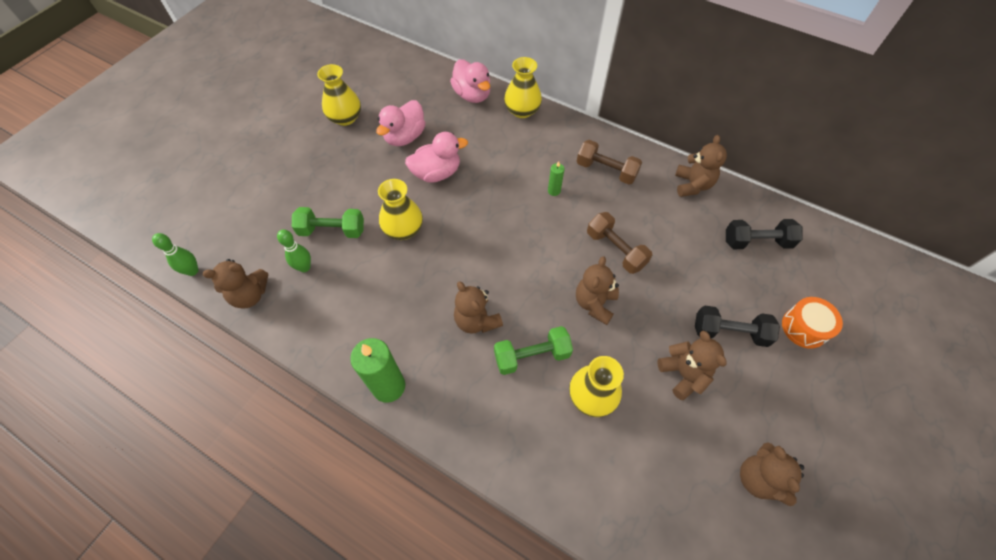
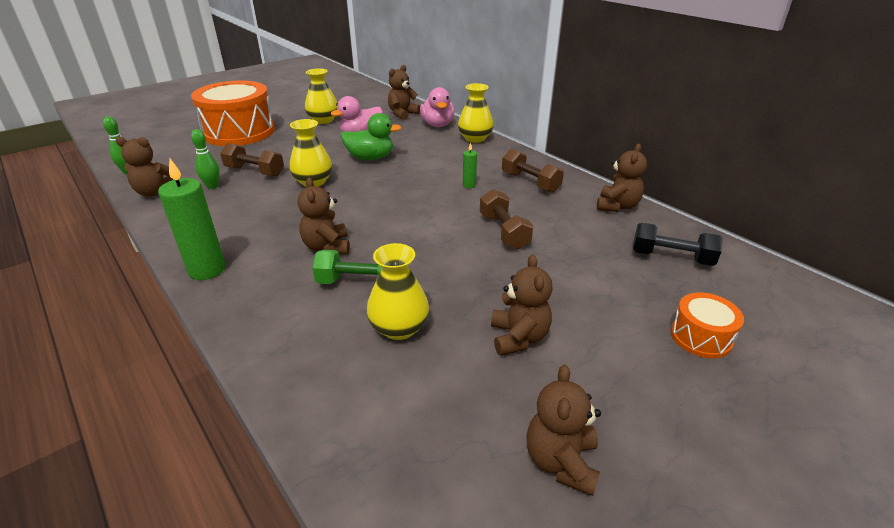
camera: 20 degrees right, 25 degrees down
(264, 165) = (239, 132): none -> orange drum
(332, 230) = (255, 172): green dumbbell -> brown dumbbell
(437, 173) = (370, 158): pink duck -> green duck
(594, 303) = (454, 262): brown teddy bear -> brown teddy bear (403, 114)
(729, 332) = (598, 318): black dumbbell -> none

